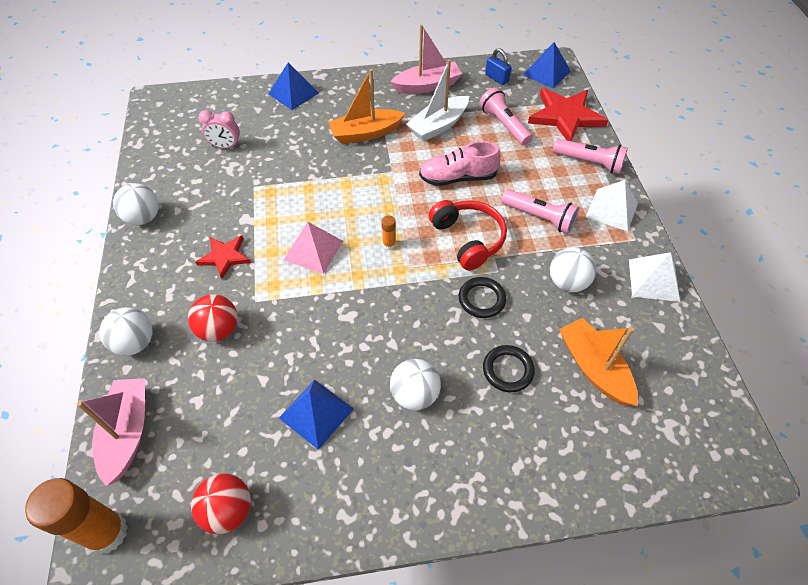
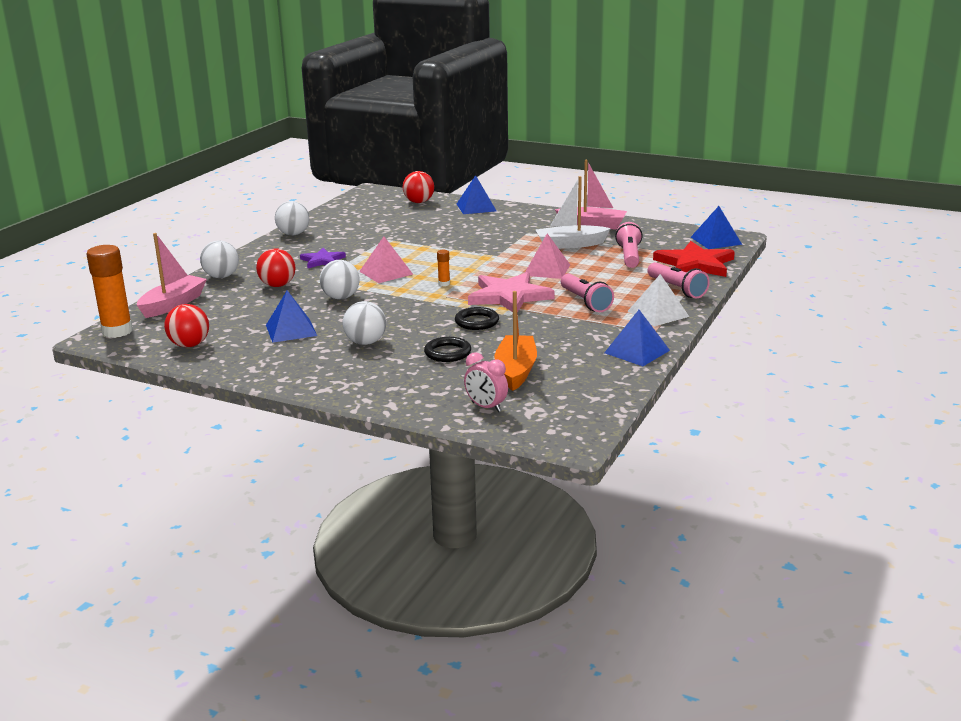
camera: 35 degrees right, 30 degrees down
(224, 257) = (322, 260): red star -> purple star
(225, 146) = (390, 219): pink clock -> pink clock (486, 407)
(227, 104) = (419, 202): none -> red ball
(365, 133) = (504, 235): orange boat -> none
(458, 178) = (546, 270): pink shoe -> pink pyramid
(468, 239) = (509, 296): red headphones -> pink star
(496, 78) = (662, 234): blue padlock -> none
(567, 282) = (558, 333): white ball -> white ball (341, 297)
(654, 280) = (637, 351): white pyramid -> blue pyramid

